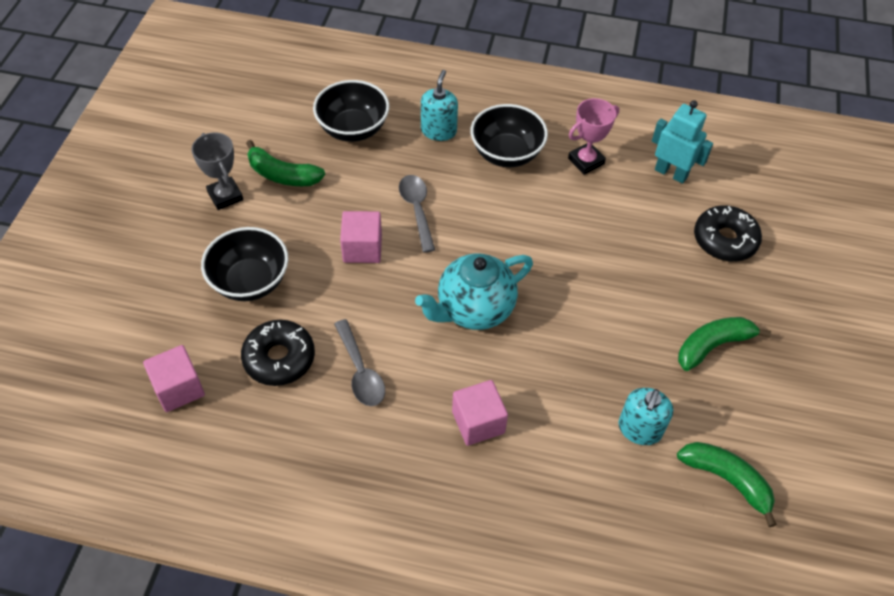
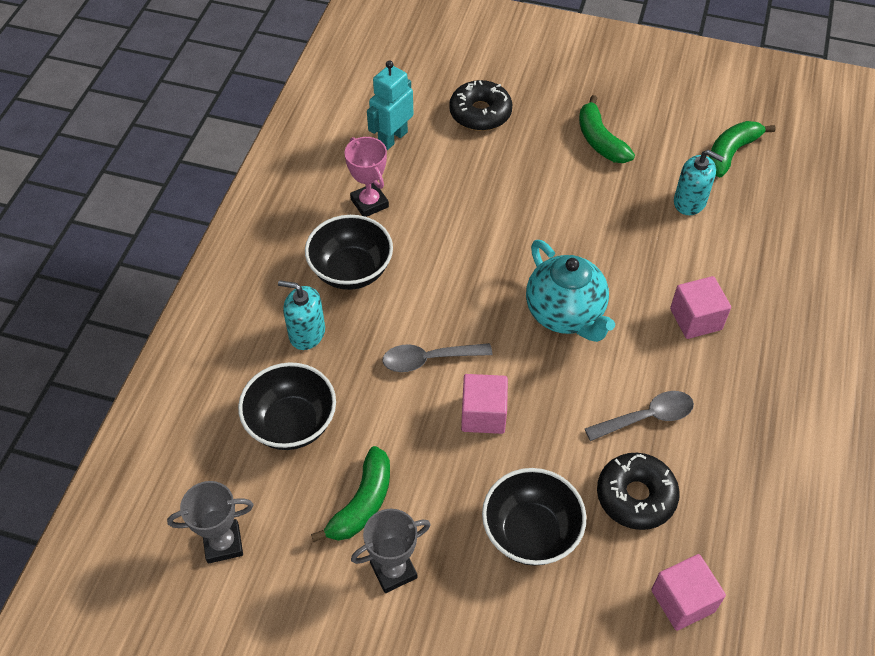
camera: 85 degrees left, 0 degrees up
(255, 102) = (223, 543): none -> grey trophy

